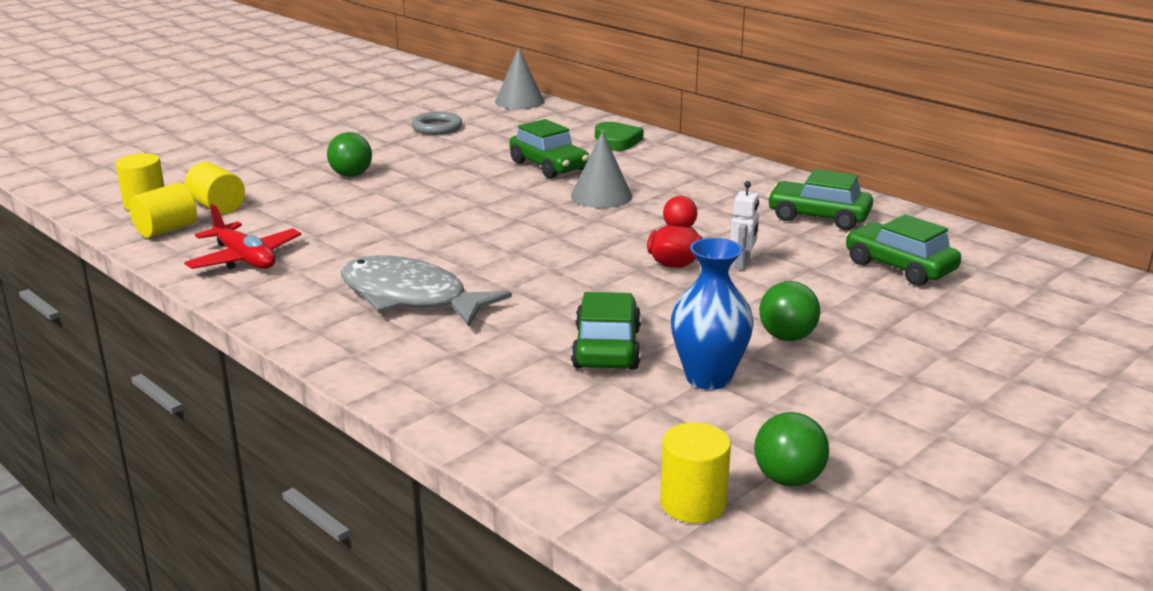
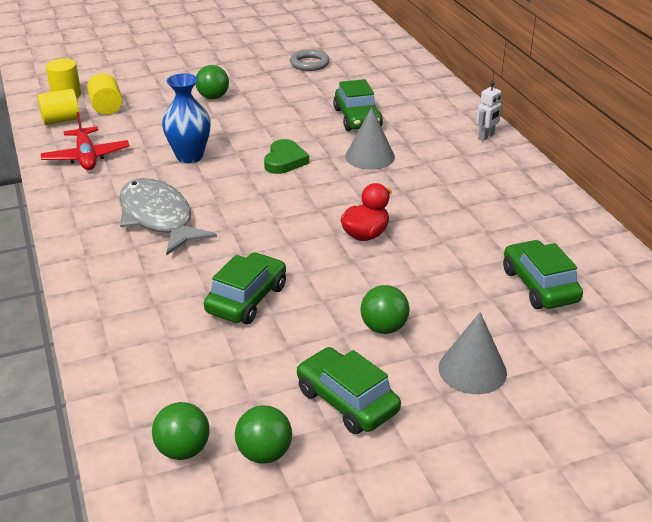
camera: 25 degrees right, 10 degrees up
(519, 101) = (392, 48): grey cone -> grey cone (472, 370)
(617, 141) = (431, 103): green heart -> green heart (285, 160)
(693, 503) = (183, 450): yellow cylinder -> green ball
(708, 378) = (292, 347): blue vase -> blue vase (189, 156)
(742, 264) = (415, 249): white robot -> white robot (486, 136)
(818, 217) = (521, 218): green car -> green car (347, 401)

